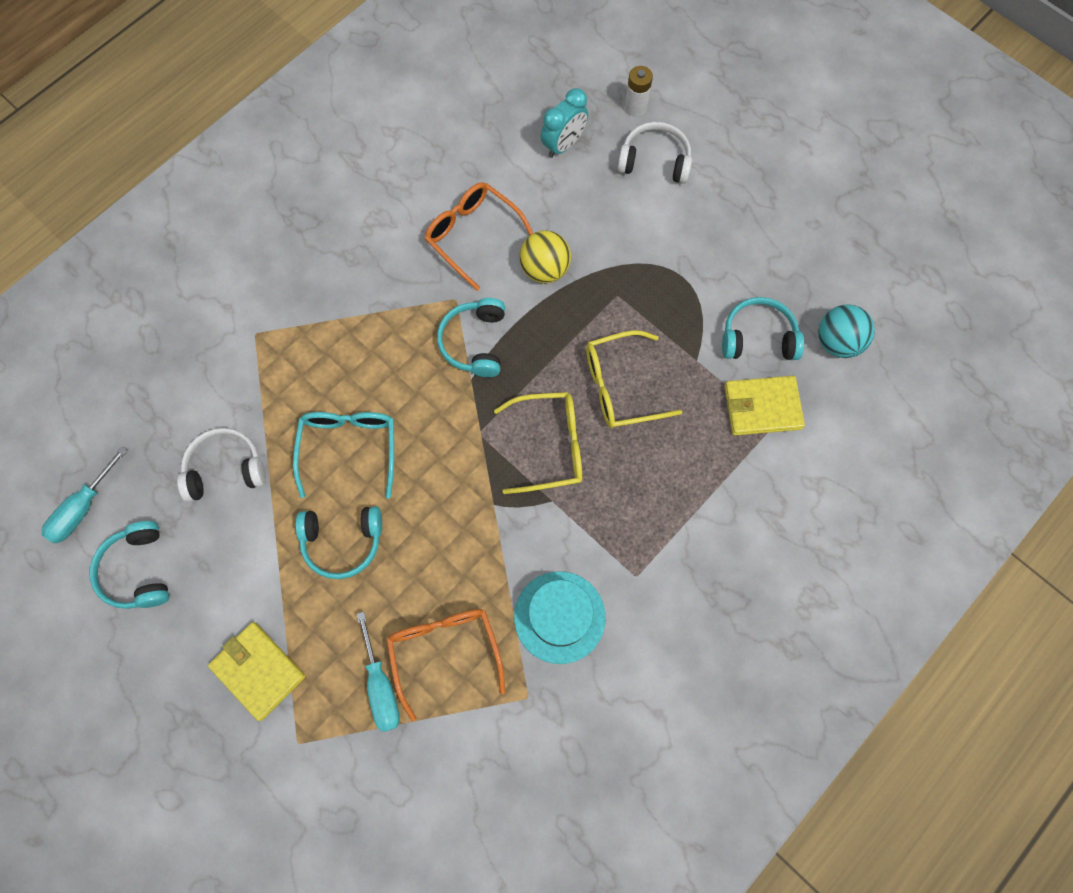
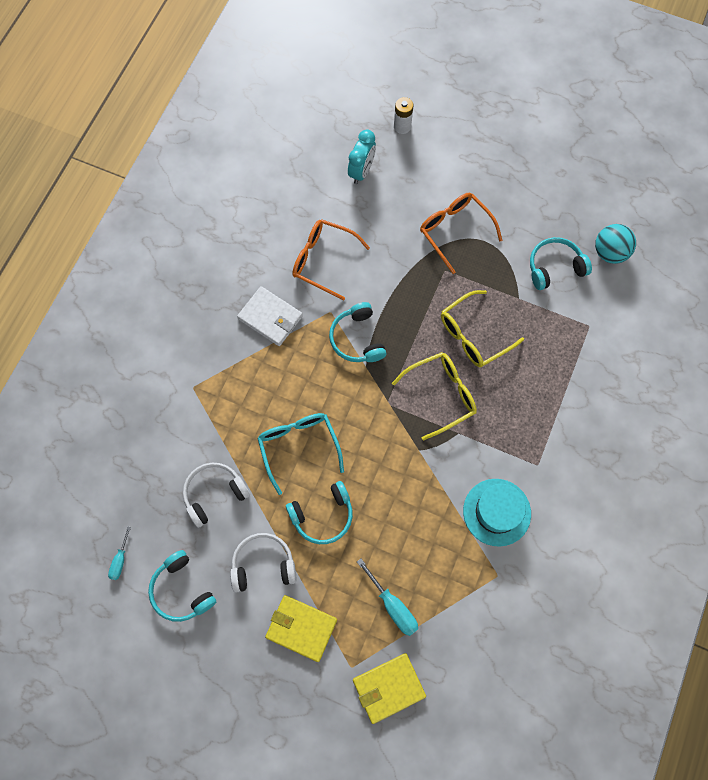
camera: 20 degrees left, 0 degrees up
(83, 508) = (120, 560): turquoise screwdriver -> turquoise screwdriver, size x0.61
(381, 282) = (270, 317): none -> white wallet
(444, 651) = (427, 565): orange glasses -> orange glasses (454, 231)
(544, 269) = (385, 268): yellow ball -> none
(654, 161) = (432, 162): white headphones -> white headphones (263, 565)
(762, 407) = (576, 316): yellow wallet -> yellow wallet (388, 688)

